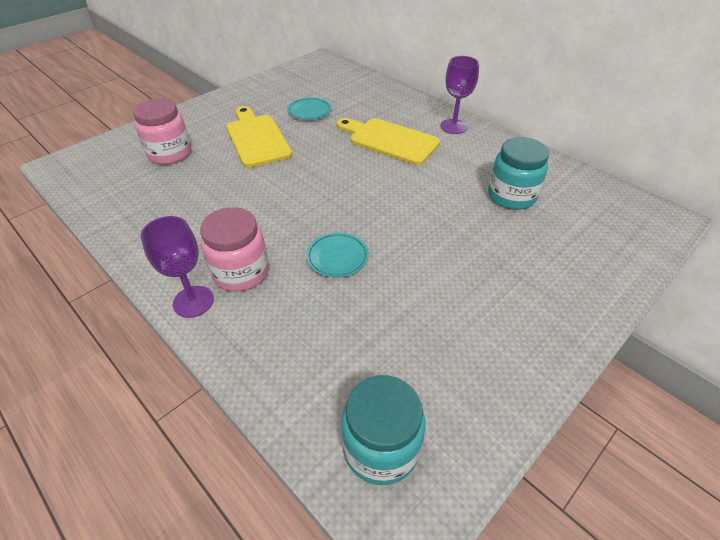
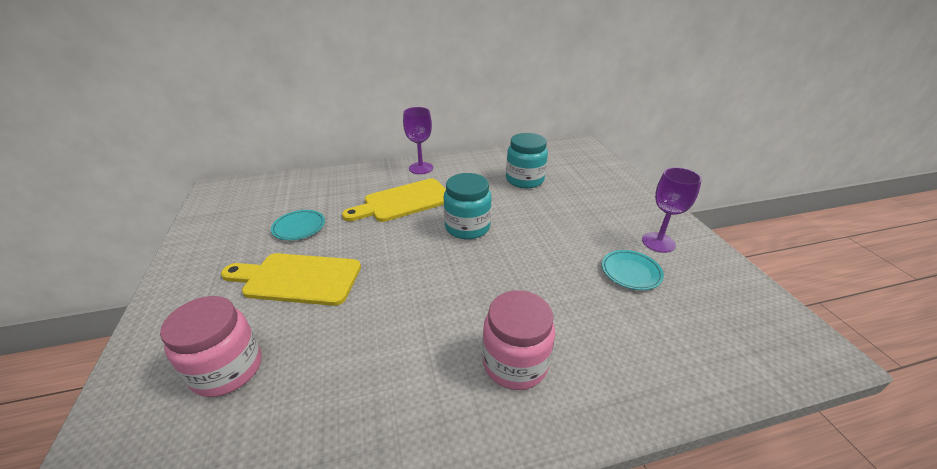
camera: 60 degrees left, 10 degrees down
(193, 301) = (538, 421): purple goblet -> purple goblet (658, 242)
(337, 257) = (535, 286): turquoise plate -> turquoise plate (631, 272)
(381, 448) = (753, 337): turquoise jar -> turquoise jar (467, 227)

